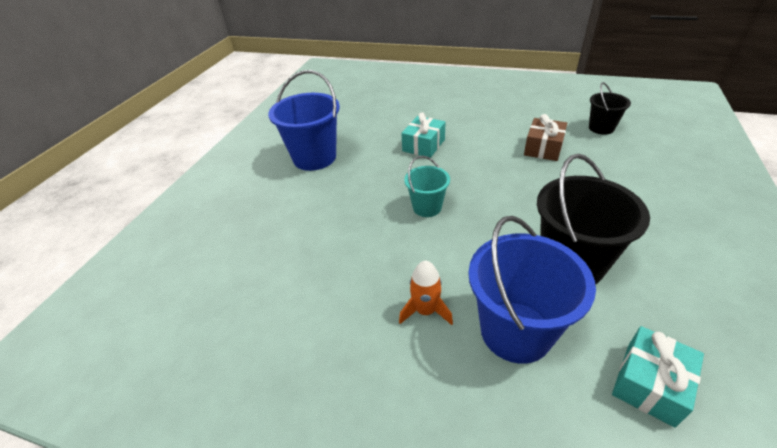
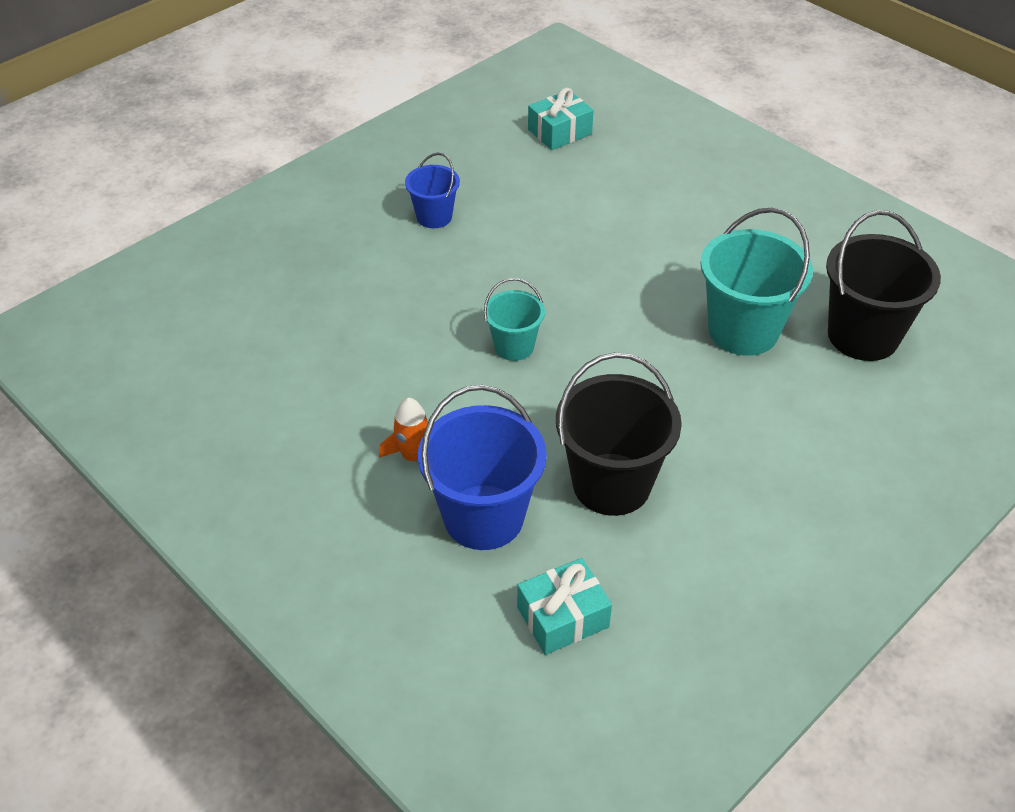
camera: 25 degrees right, 5 degrees up
(314, 158) = (434, 217): blue bucket -> blue bucket, size x0.56
(423, 145) = (587, 257): turquoise gift -> turquoise gift (559, 132)
(543, 148) = (743, 330): brown gift -> turquoise bucket
(601, 128) = (863, 336): black bucket -> black bucket, size x1.79

